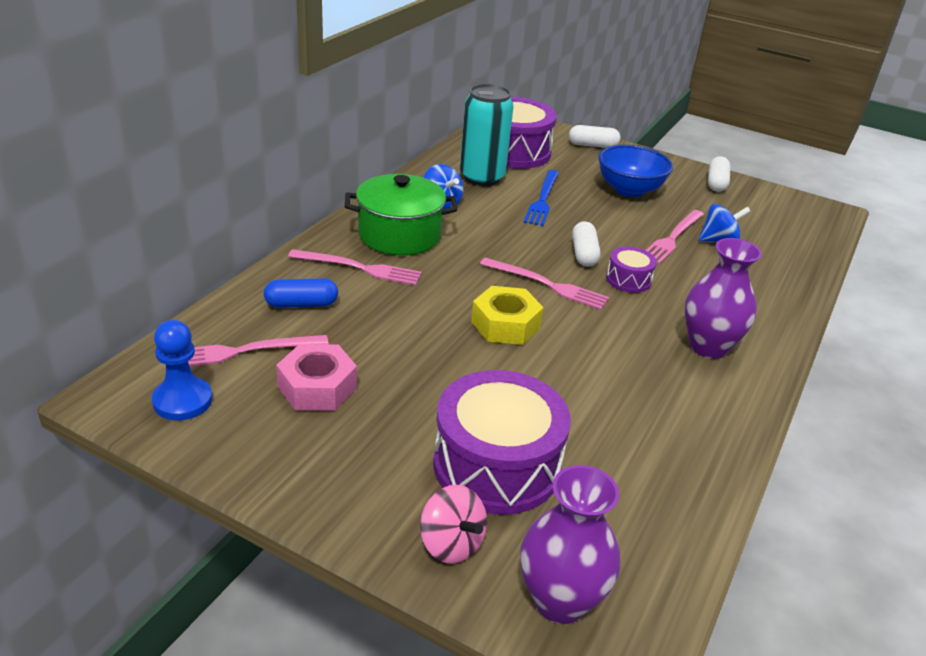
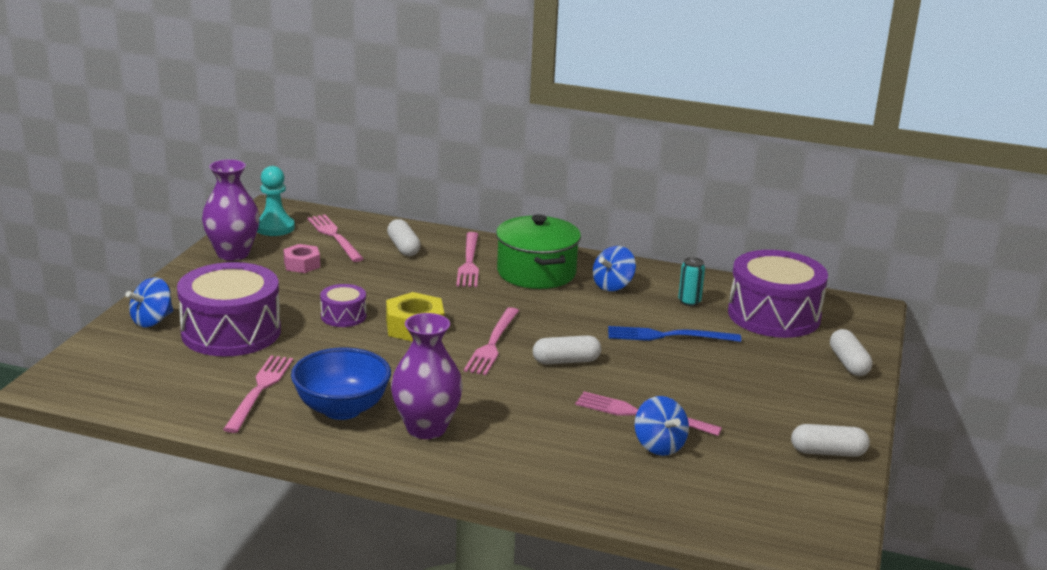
camera: 80 degrees right, 10 degrees down
(182, 400) = (275, 228): blue pawn -> turquoise pawn
(301, 304) = (403, 247): blue capsule -> white capsule
(317, 387) = (302, 264): pink nut -> pink nut, size x0.66
(451, 544) = (152, 321): pink spinning top -> blue spinning top
(482, 177) = (689, 302): turquoise can -> turquoise can, size x0.45
(560, 601) = (103, 359): purple vase -> purple vase (233, 254)
(628, 280) = (529, 386): purple drum -> purple drum (343, 316)
(629, 190) = (742, 388): blue bowl -> blue bowl (342, 409)
(642, 451) = (260, 390): none -> pink fork

